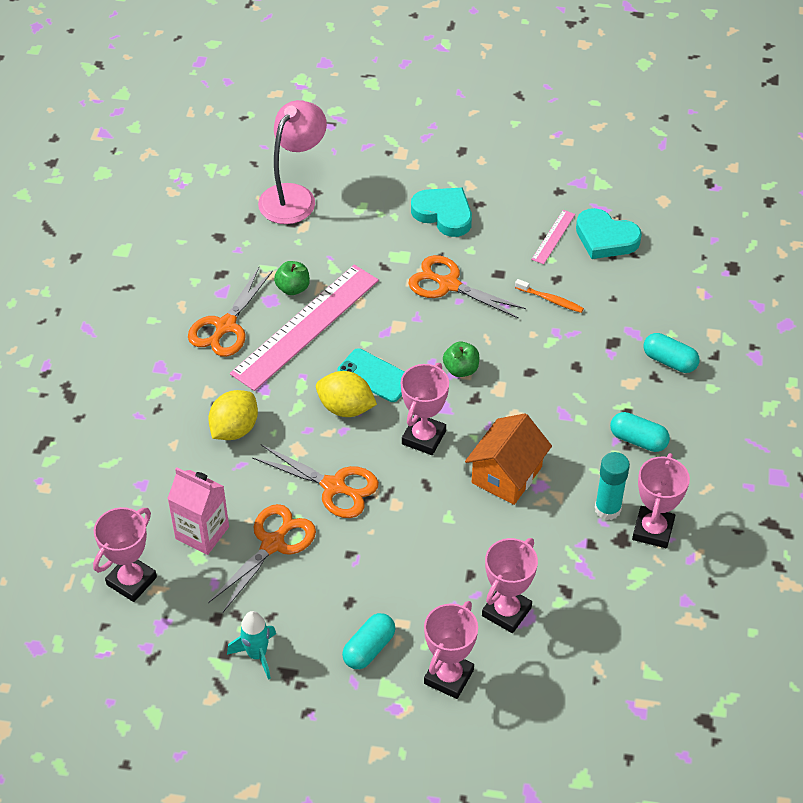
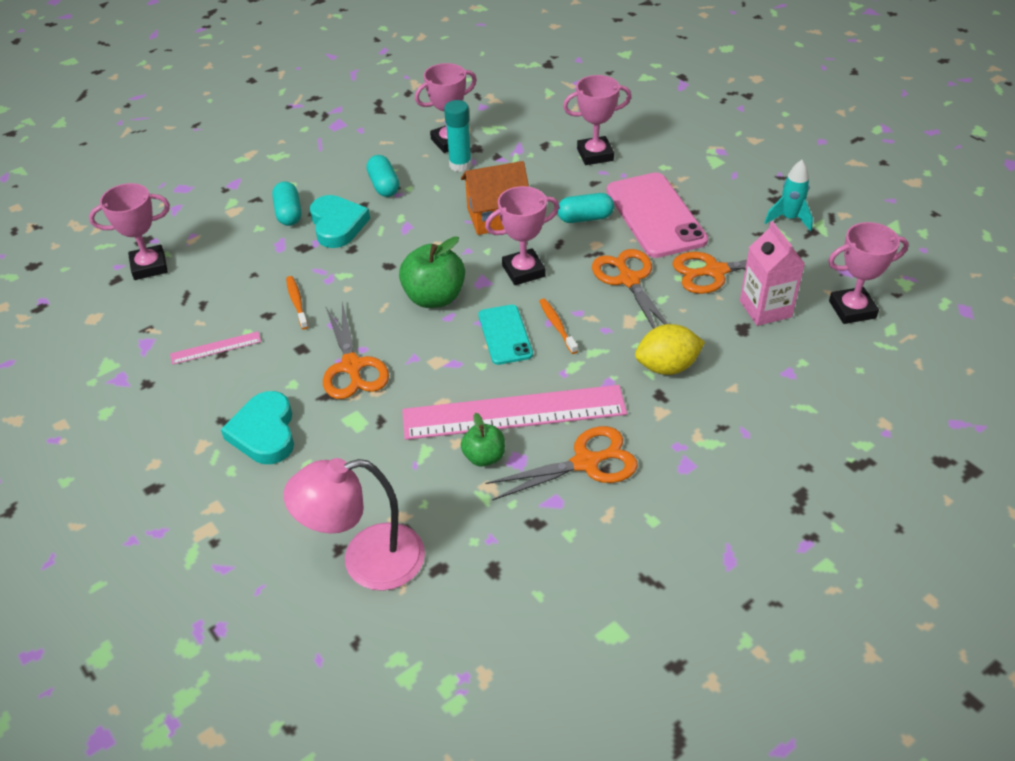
camera: 135 degrees left, 5 degrees down
(346, 408) = (557, 326): yellow lemon -> orange toothbrush
(369, 648) = (706, 183): turquoise capsule -> turquoise capsule (585, 218)
(377, 573) = (655, 215): none -> pink phone
(448, 677) = (670, 147): pink trophy -> pink trophy (149, 266)
(461, 369) = (434, 297): green apple -> green apple, size x1.70
(605, 238) = (183, 319): turquoise heart -> turquoise heart (337, 225)

